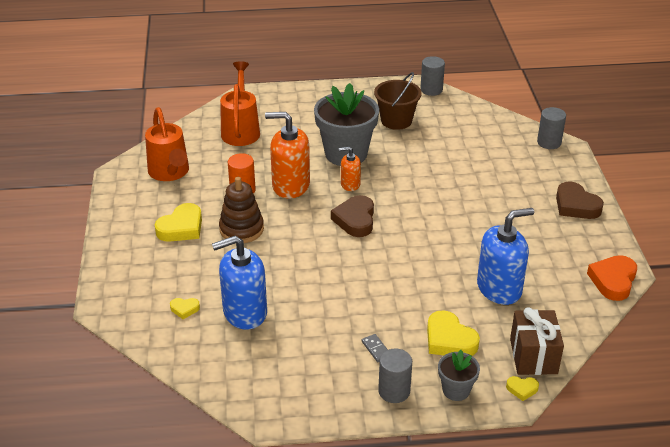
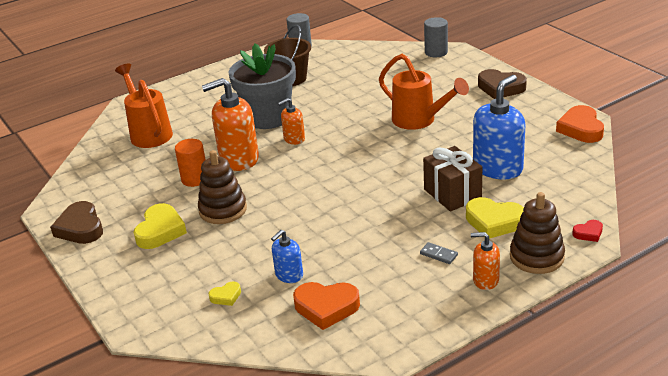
camera: 25 degrees left, 5 degrees down
(170, 173) = (107, 191): orange watering can -> orange watering can (419, 120)
(244, 312) = (289, 275): blue soap dispenser -> blue soap dispenser, size x0.53
(249, 355) = (326, 308): none -> orange heart
(355, 220) = (324, 164): brown heart -> brown heart (80, 228)
(394, 391) = (485, 280): grey cylinder -> orange soap dispenser
(456, 390) = (536, 257): grey flower pot -> brown stacking toy
(522, 389) = (588, 233): yellow heart -> red heart
(533, 356) = (573, 206): brown gift -> brown gift (452, 194)

